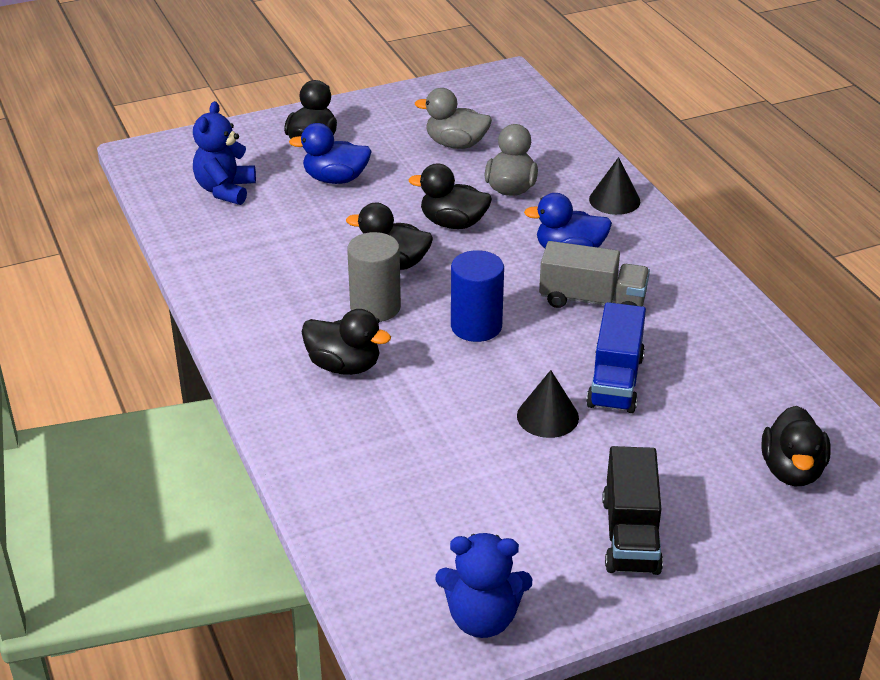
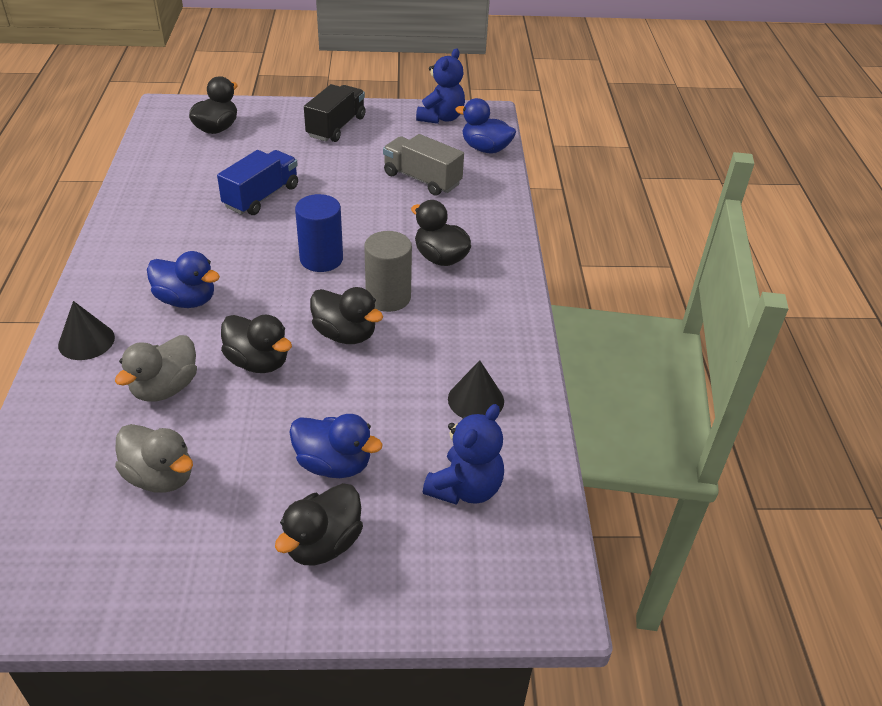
camera: 160 degrees left, 5 degrees up
(372, 568) = (485, 149): none -> blue duck
(482, 619) = (441, 118): blue teddy bear -> blue teddy bear turned 90 degrees clockwise
(547, 416) = (326, 189): black cone -> black cone (476, 400)
(592, 300) = (215, 253): grey truck -> grey truck (422, 179)

